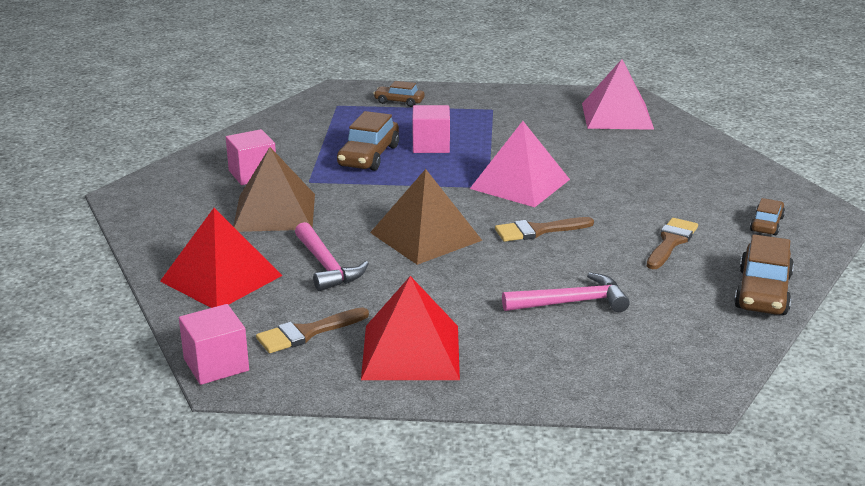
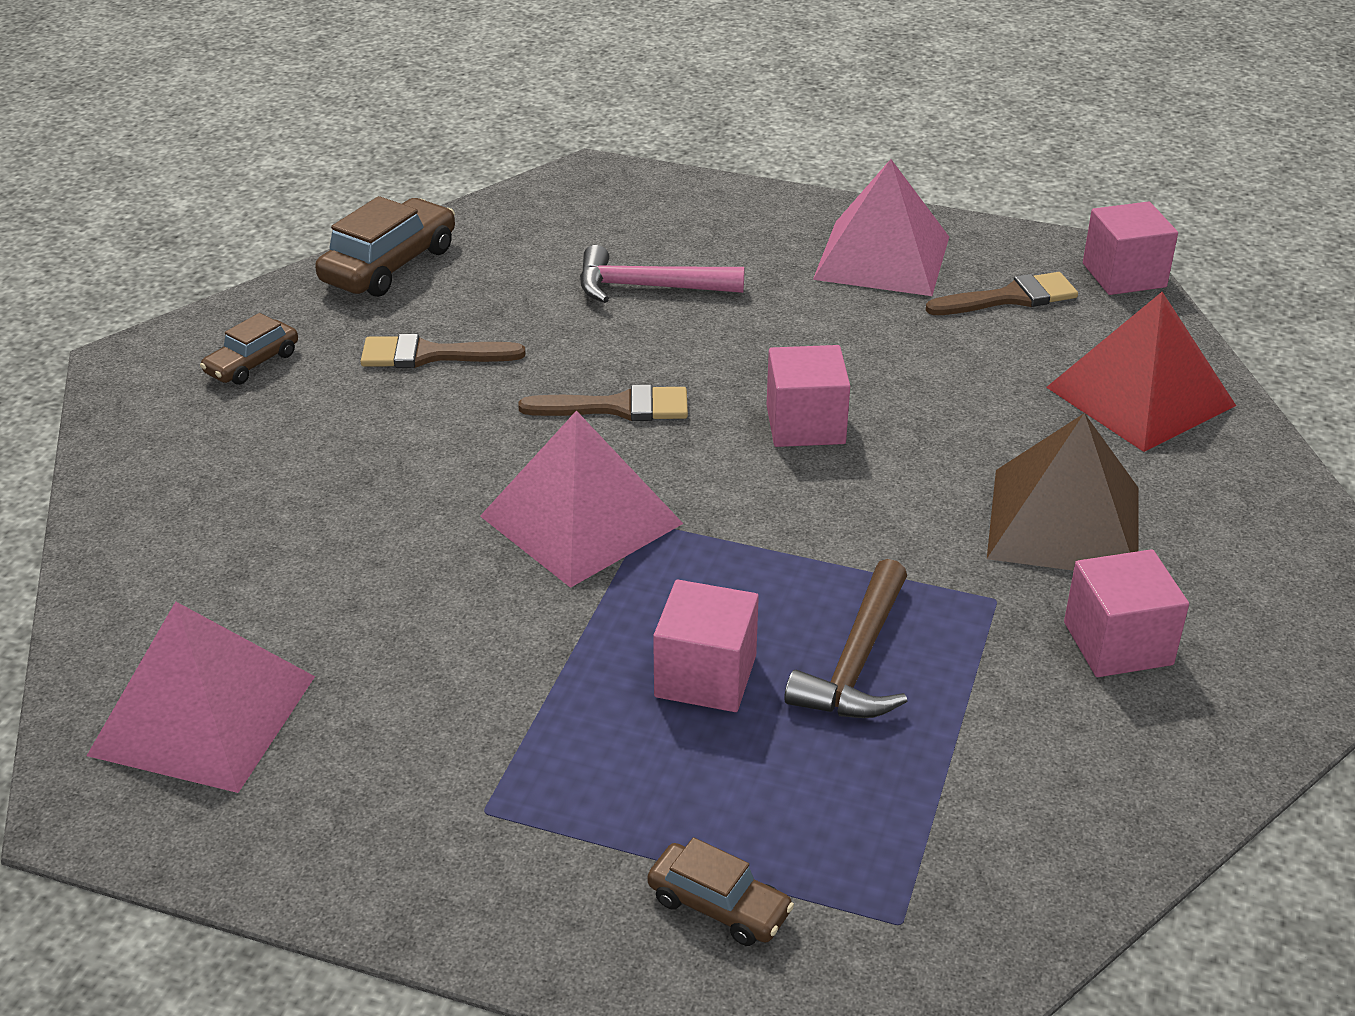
camera: 165 degrees left, 10 degrees up
(326, 266) = (976, 393): pink hammer -> none
(368, 156) = (857, 662): brown car -> brown hammer
(411, 352) = (882, 257): red pyramid -> pink pyramid
(425, 236) = (805, 425): brown pyramid -> pink cube
(671, 242) = (430, 355): brown brush -> brown brush turned 45 degrees clockwise

